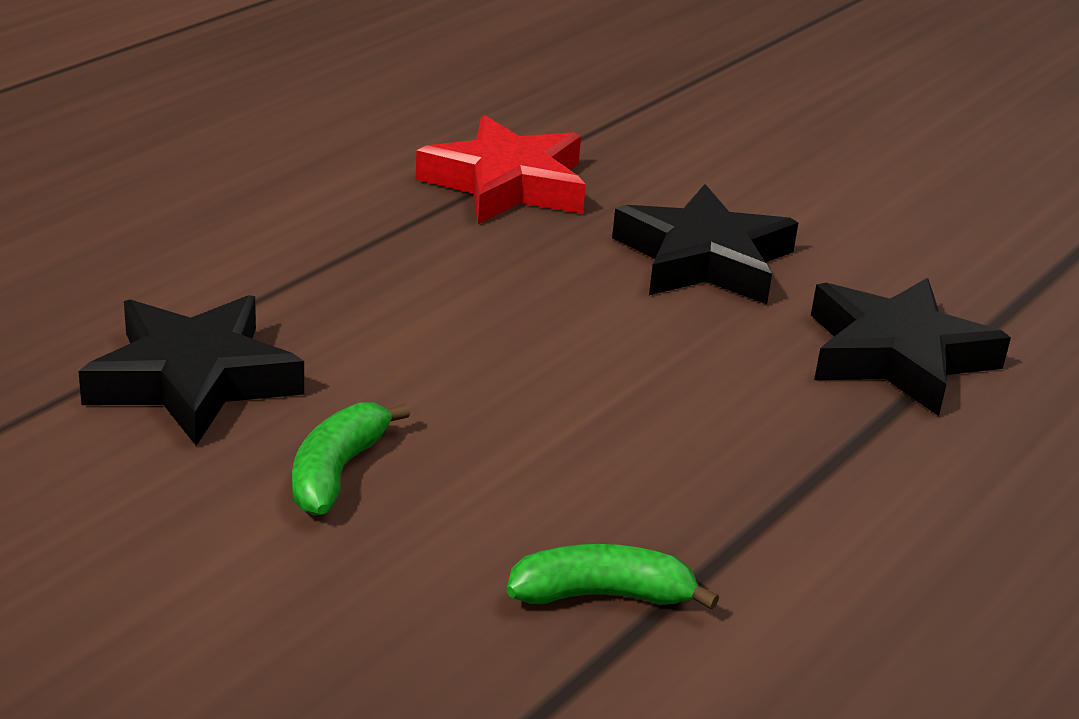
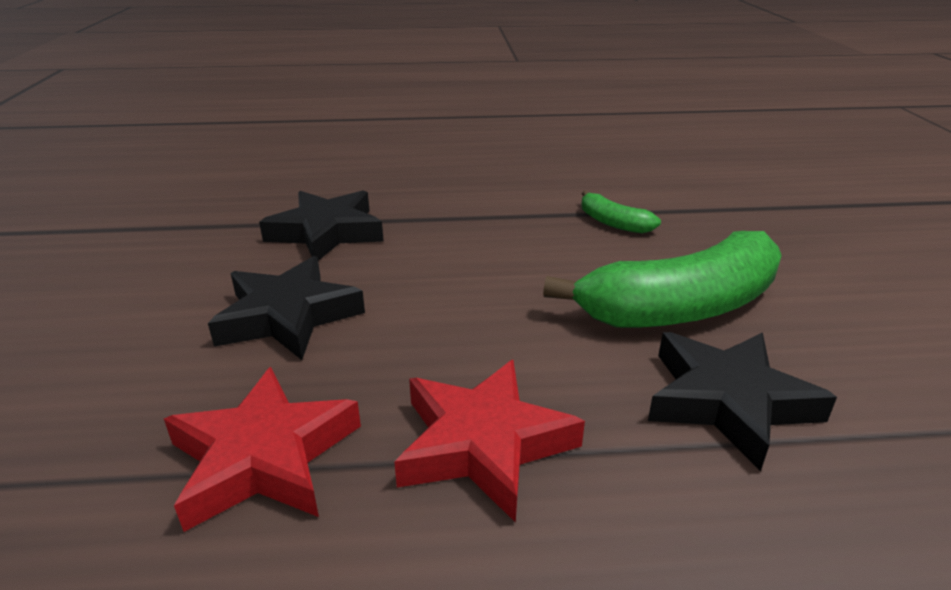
camera: 130 degrees left, 0 degrees up
(337, 471) = (680, 307): green banana -> green banana, size x2.18
(370, 254) = (483, 444): none -> red star

